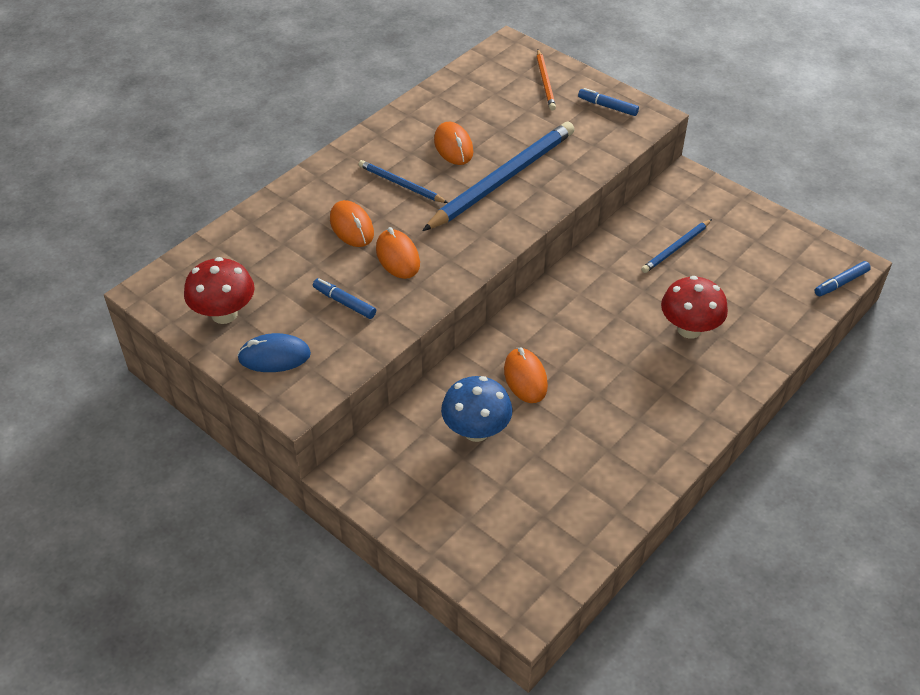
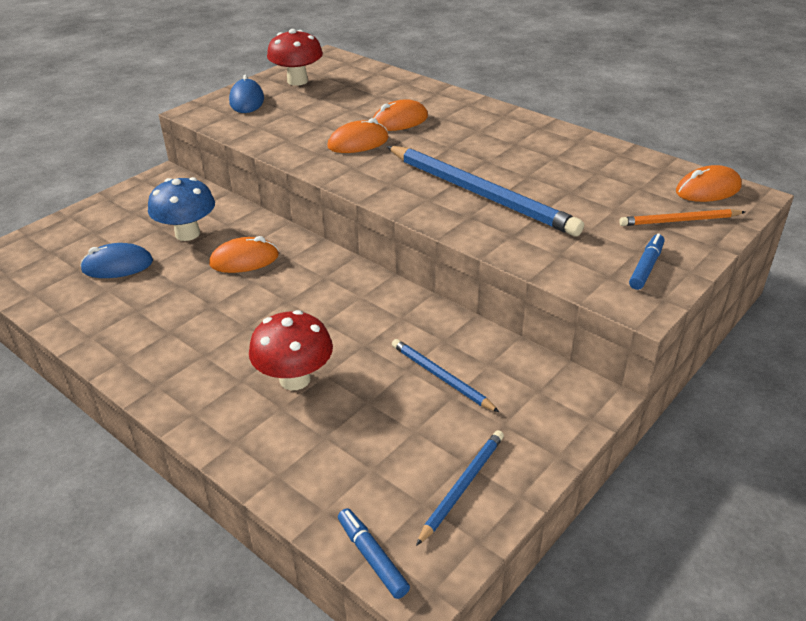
camera: 90 degrees right, 10 degrees down
(344, 302) = (302, 123): blue marker -> none
(401, 184) = (463, 140): blue pencil -> blue pencil (462, 486)
(453, 146) = (530, 165): orange mouse -> orange mouse (708, 190)
(536, 481) = (117, 266): none -> blue mouse

